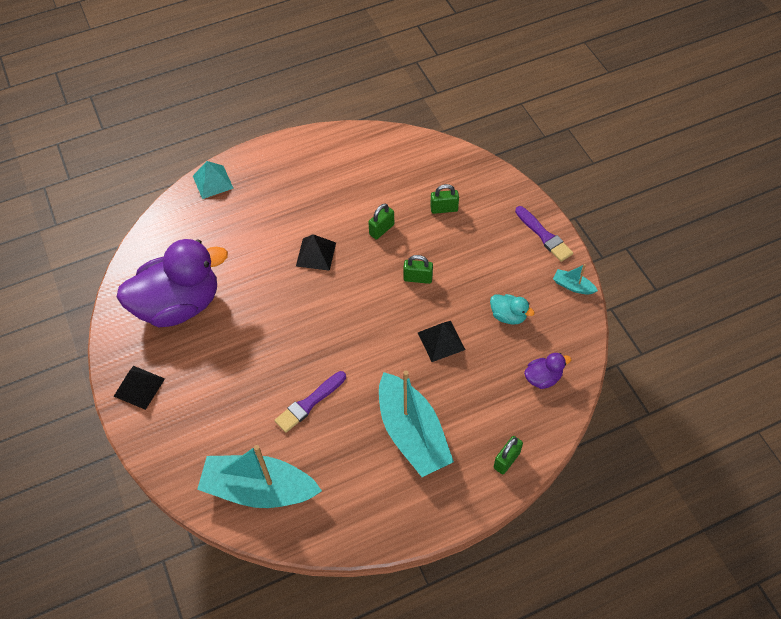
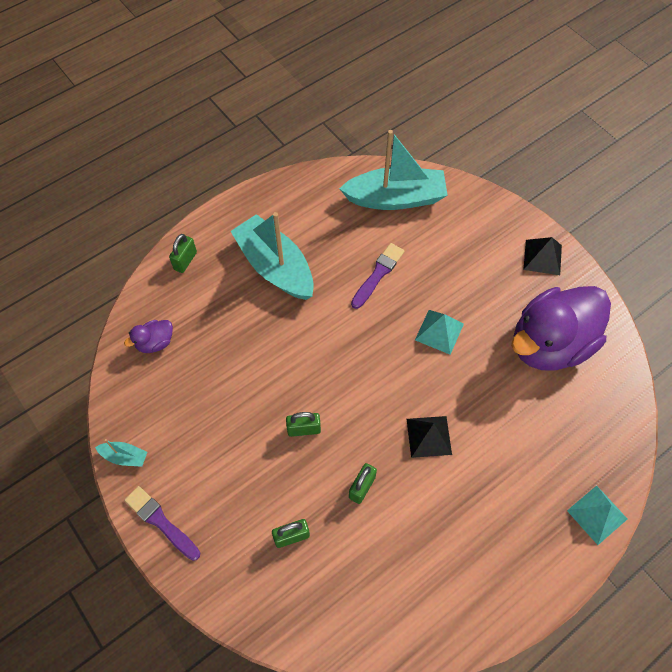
camera: 165 degrees right, 5 degrees up
(272, 335) = (439, 331): none -> turquoise pyramid
(441, 341) = (264, 361): black pyramid -> none
(508, 316) = (196, 404): turquoise duck -> none

